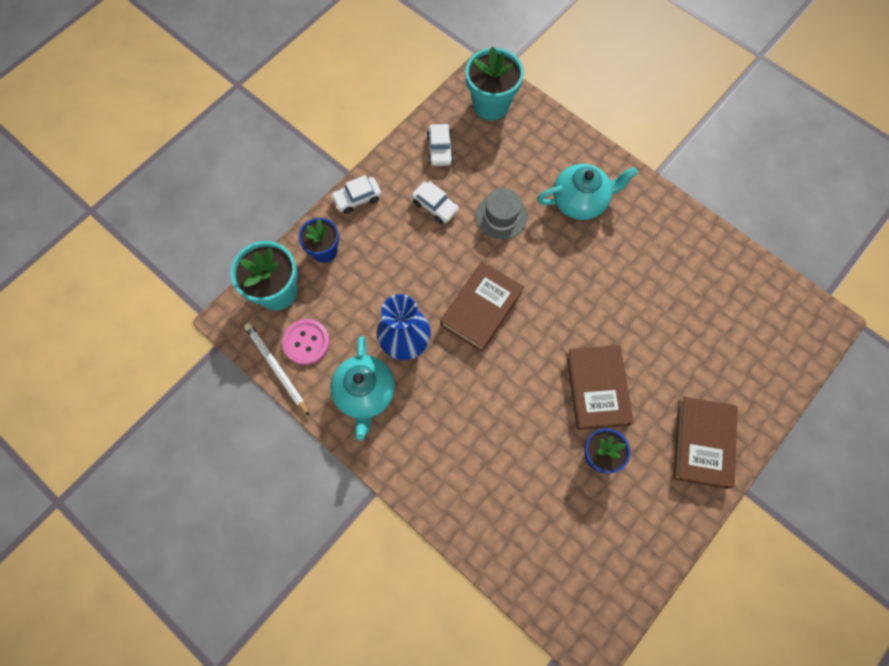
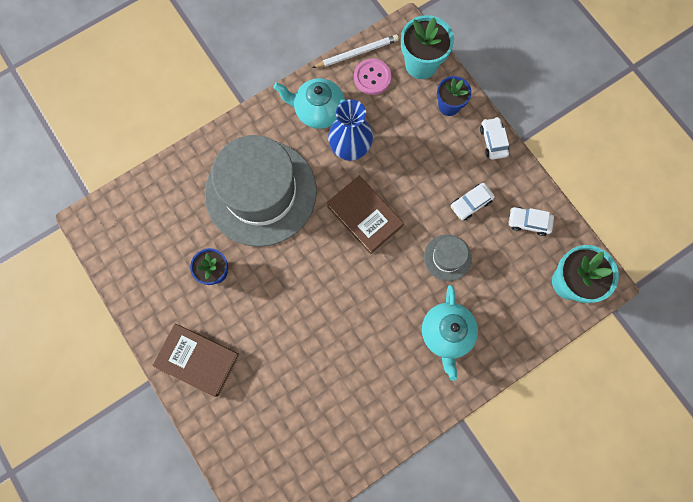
camera: 105 degrees right, 5 degrees up
(487, 432) = (261, 192): none -> grey hat
(597, 388) = (269, 289): brown book -> none

